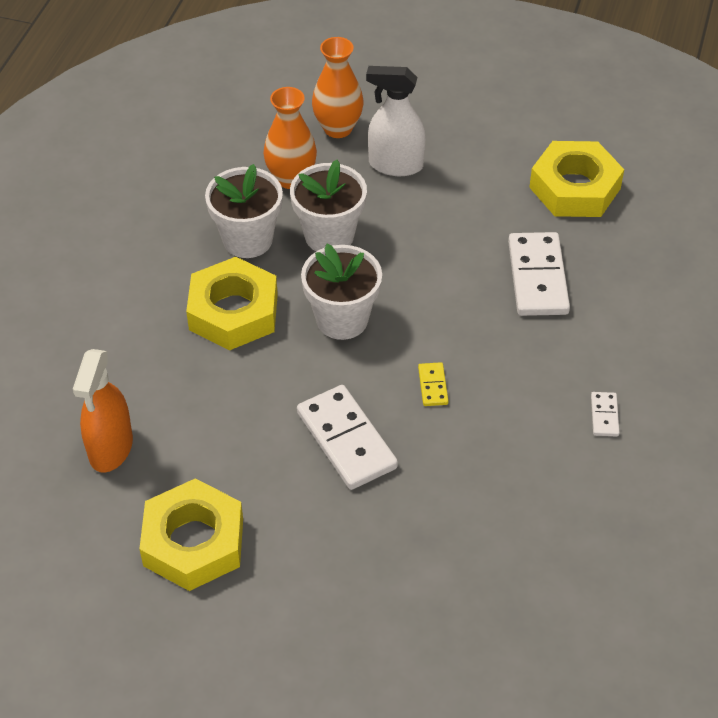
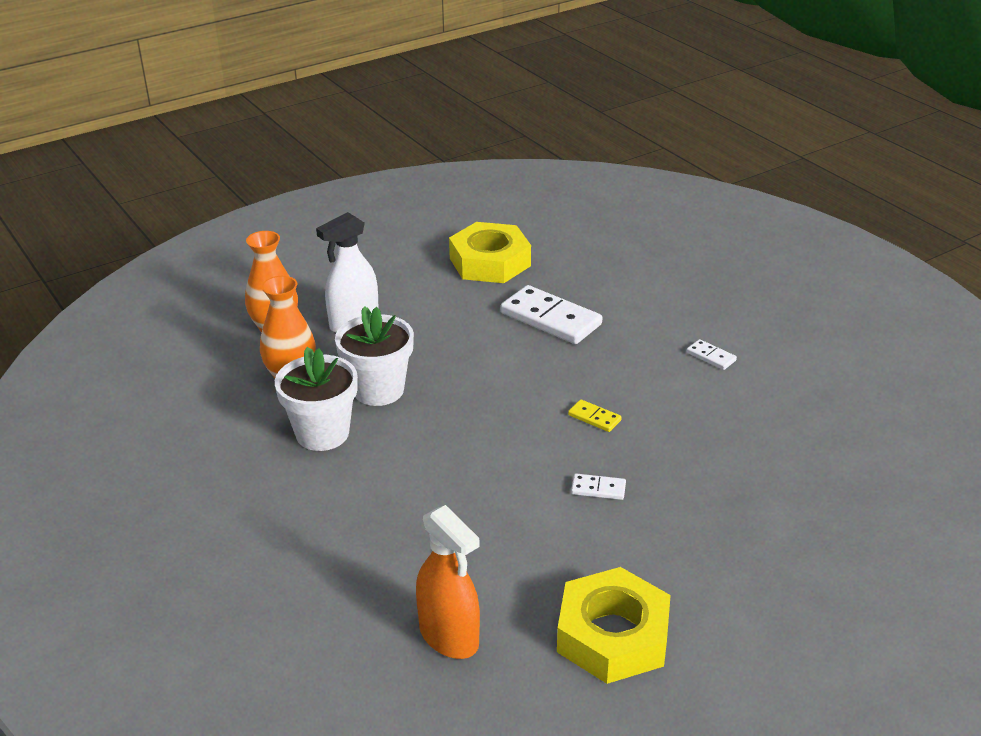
camera: 50 degrees left, 15 degrees down
(233, 312) = (389, 481): yellow nut -> none
(342, 319) = (473, 428): white flower pot -> none
(346, 440) = (598, 489): white domino -> white domino, size x0.46

